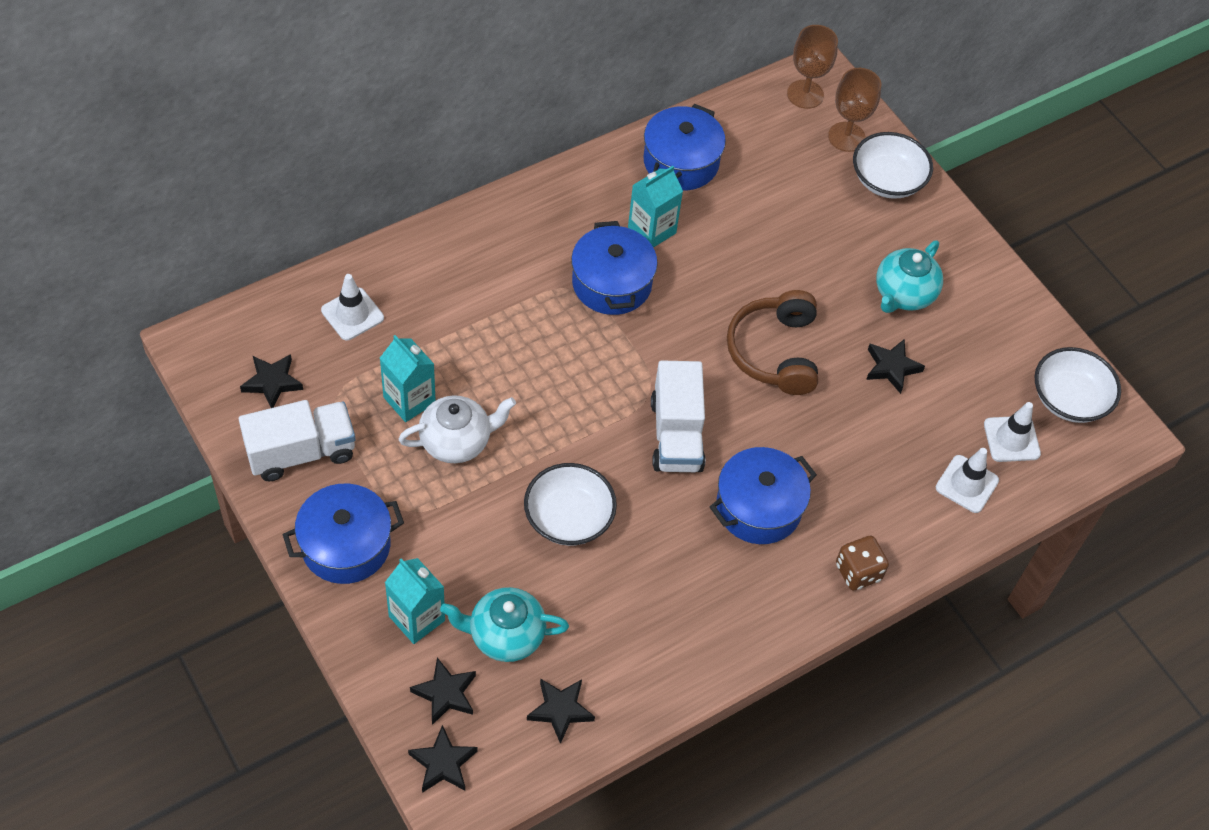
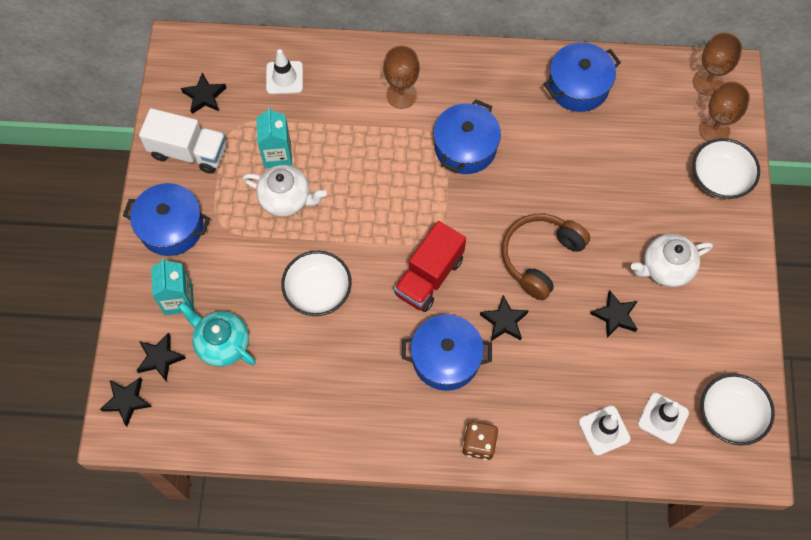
camera: 40 degrees right, 10 degrees up
(500, 265) = (401, 95): none -> brown goblet
(560, 710) = (219, 413): black star -> black star (504, 321)
(652, 230) = (521, 124): turquoise carton -> none
(676, 435) = (429, 276): white truck -> red truck
(903, 294) = (665, 268): turquoise teapot -> white teapot

